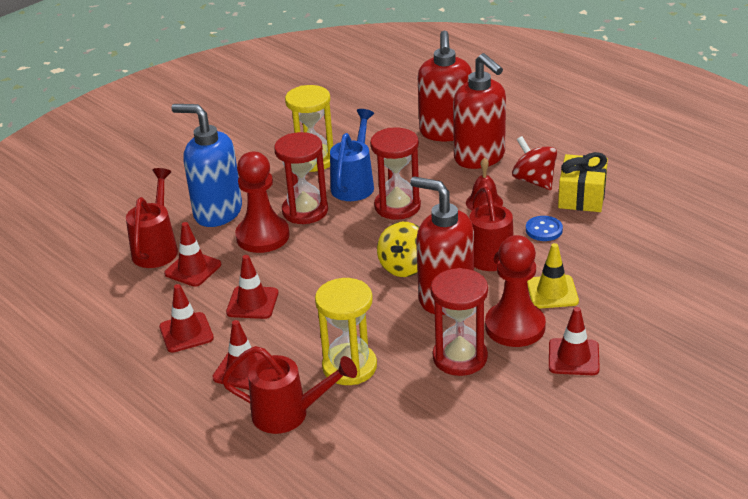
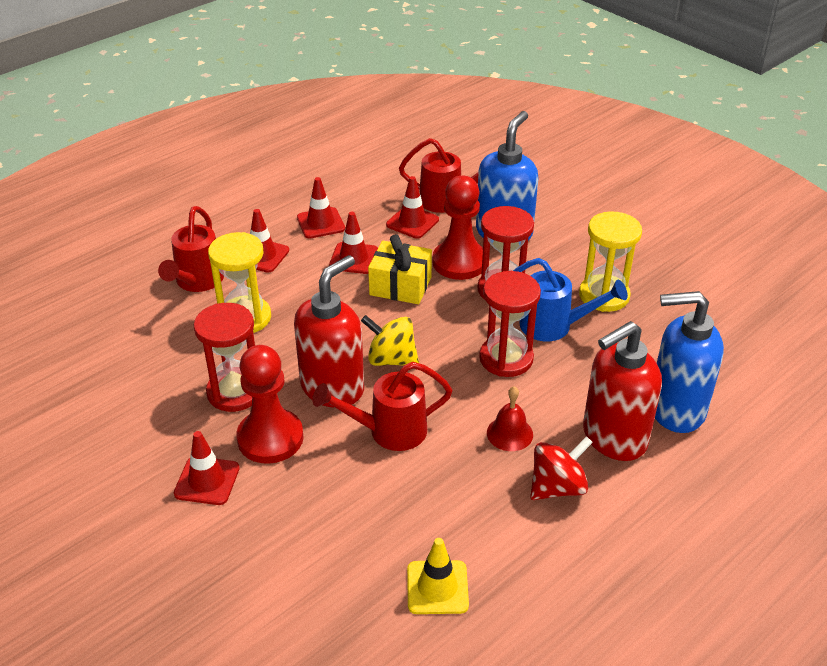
camera: 90 degrees right, 5 degrees up
(446, 132) = (675, 409): red soap dispenser -> blue soap dispenser
(544, 230) = (445, 484): blue button -> none
(552, 292) = (322, 477): yellow traffic cone -> yellow traffic cone (437, 587)
(582, 196) = (517, 533): yellow gift -> yellow gift (400, 286)

